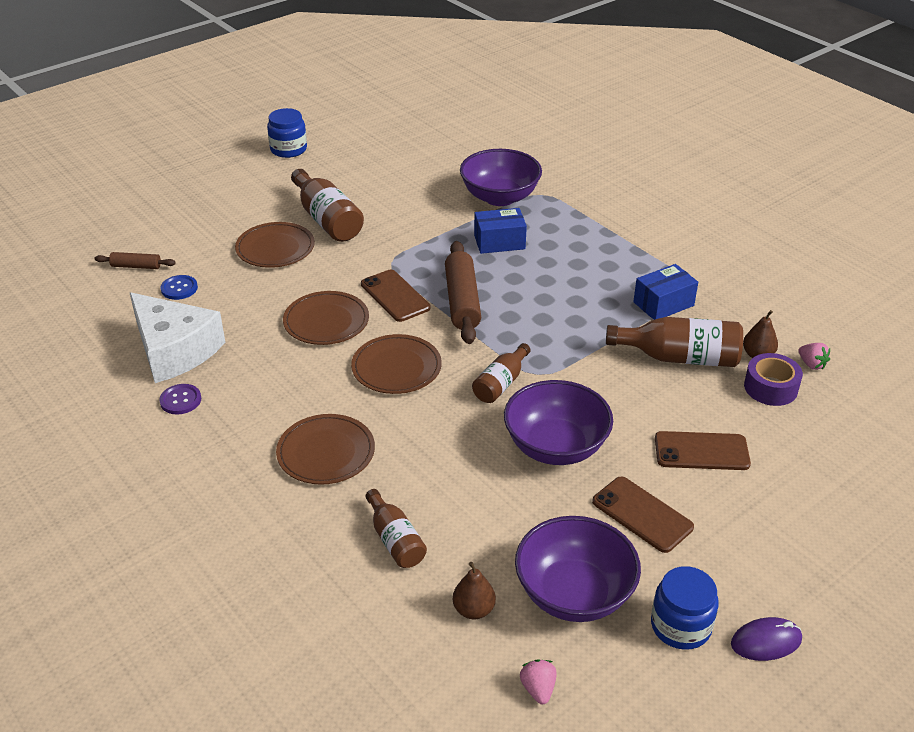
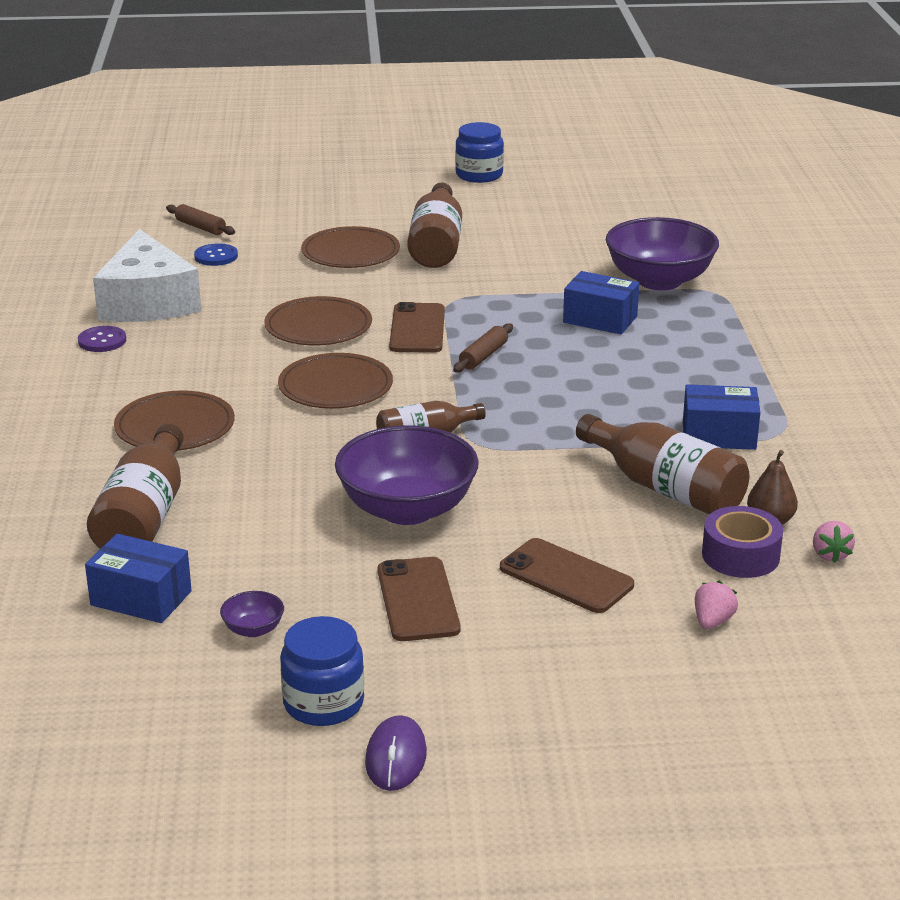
camera: 35 degrees right, 10 degrees down
(395, 540) = (144, 516): brown bottle -> brown bottle, size x1.63
(462, 301) = (483, 356): brown rolling pin -> brown rolling pin, size x0.52
(473, 610) = (141, 598): brown pear -> blue box
(538, 689) = (114, 682): pink strawberry -> pink strawberry (712, 621)
(574, 594) = (253, 629): purple bowl -> purple bowl, size x0.40
(766, 642) = (396, 758): purple mouse -> purple mouse turned 75 degrees clockwise

